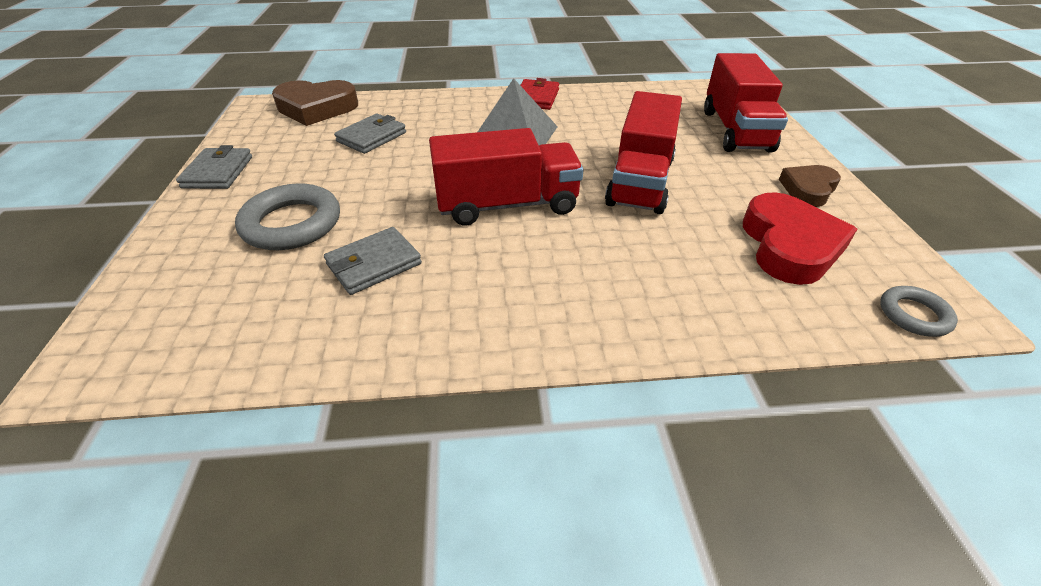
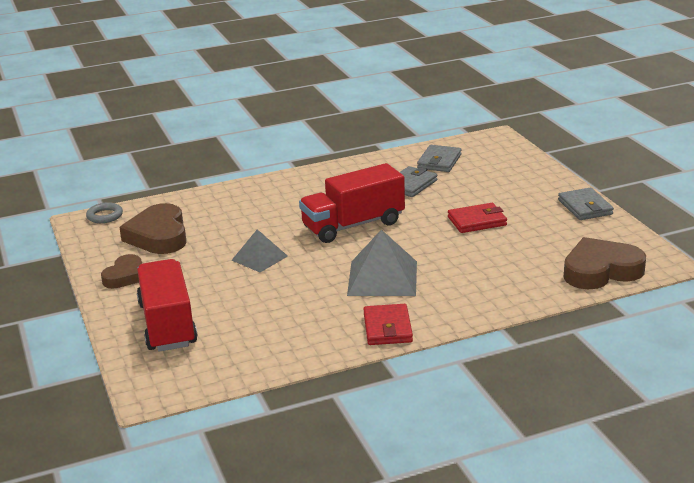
camera: 165 degrees right, 15 degrees down
(292, 224) = (484, 192): grey ring -> none
(357, 179) = (477, 221): none -> red wallet
(372, 137) = (508, 253): grey wallet -> grey wallet (439, 161)
(640, 182) = (259, 258): red truck -> grey pyramid
(789, 245) = (158, 236): red heart -> brown heart

